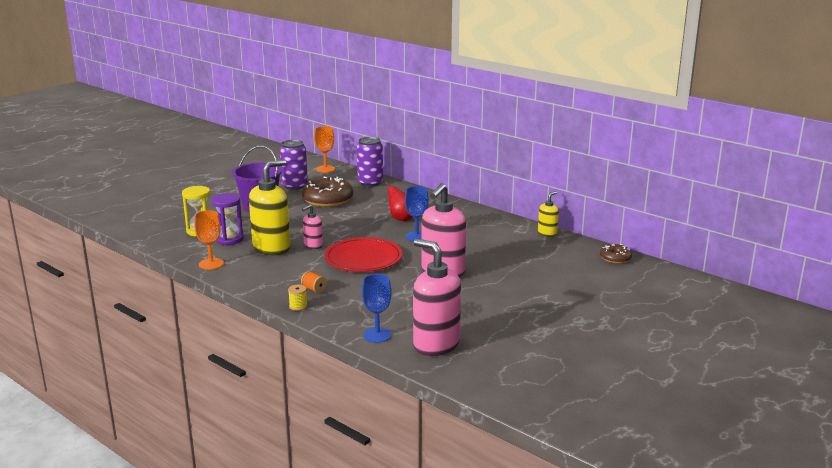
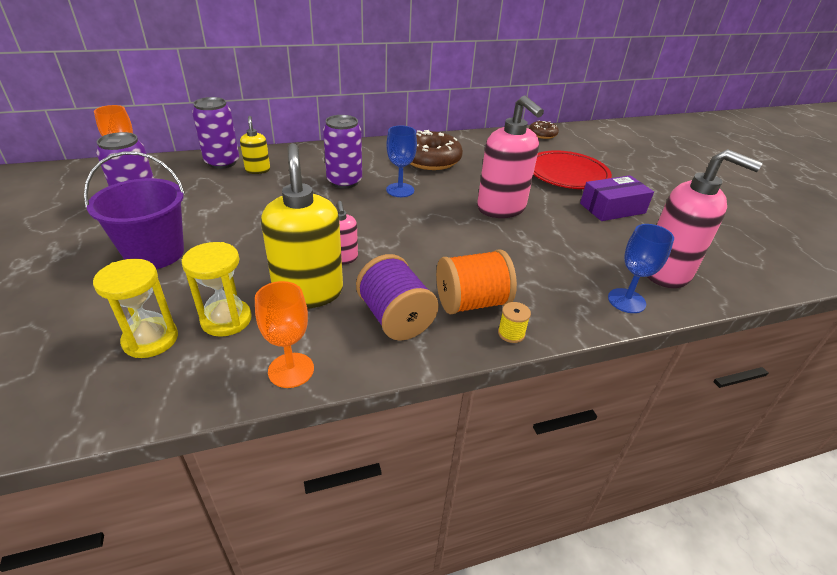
camera: 60 degrees left, 15 degrees up
(229, 239) = (226, 320): purple hourglass -> yellow hourglass
(275, 274) = (395, 318): none -> purple spool
(314, 289) = (472, 302): orange spool -> orange spool, size x2.15
(327, 200) = (223, 201): brown donut -> brown donut (430, 160)
(363, 259) = (420, 239): red plate -> red plate (567, 174)
(401, 219) = (344, 181): red pear -> purple can
(436, 345) = (666, 272): pink soap dispenser -> pink soap dispenser turned 135 degrees counterclockwise
(511, 311) = (612, 208): none -> purple box
(547, 233) = (467, 137): yellow soap dispenser -> yellow soap dispenser (258, 170)

